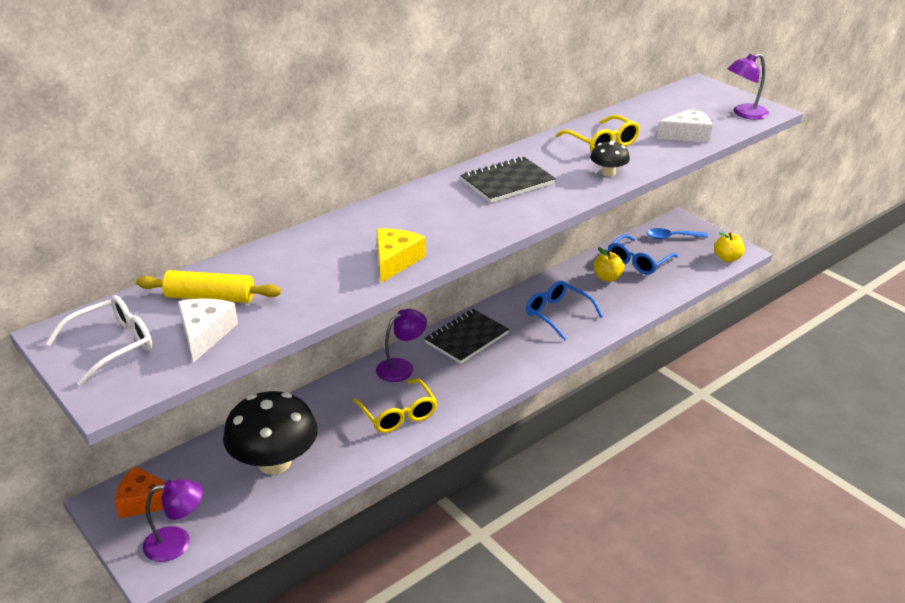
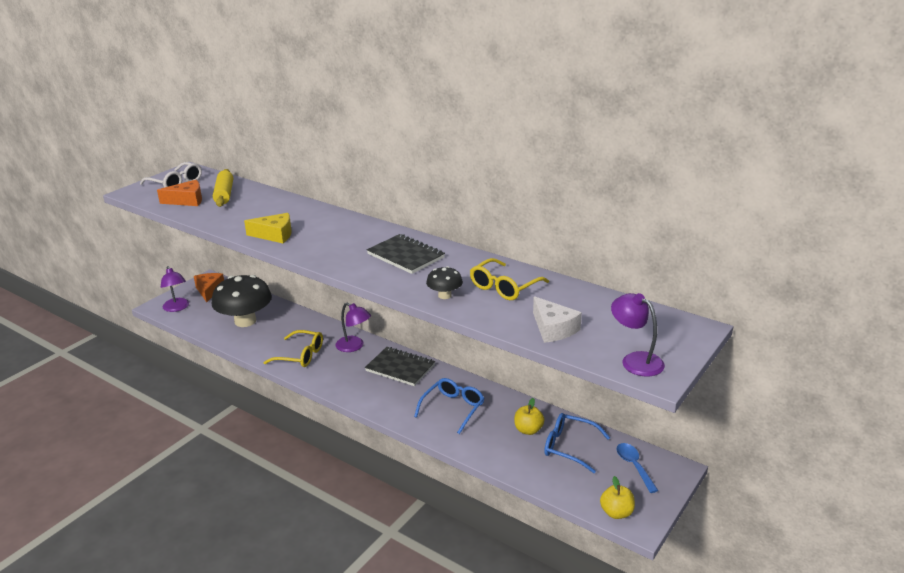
camera: 75 degrees right, 5 degrees down
(205, 334) = (187, 200): white cheese -> orange cheese
(398, 414) = (300, 355): yellow glasses -> yellow glasses turned 120 degrees counterclockwise

